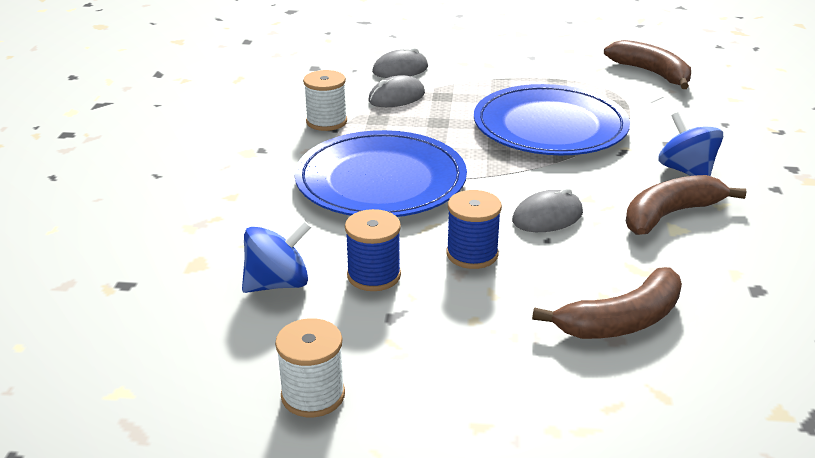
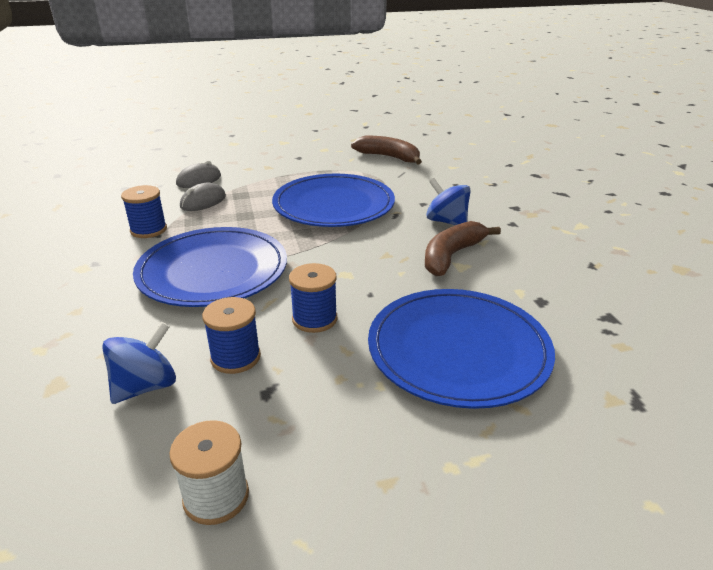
camera: 20 degrees left, 0 degrees up
(326, 122) = (148, 230): white spool -> blue spool
(547, 217) = (362, 275): grey mouse -> none
(621, 321) = (458, 350): brown banana -> blue plate

